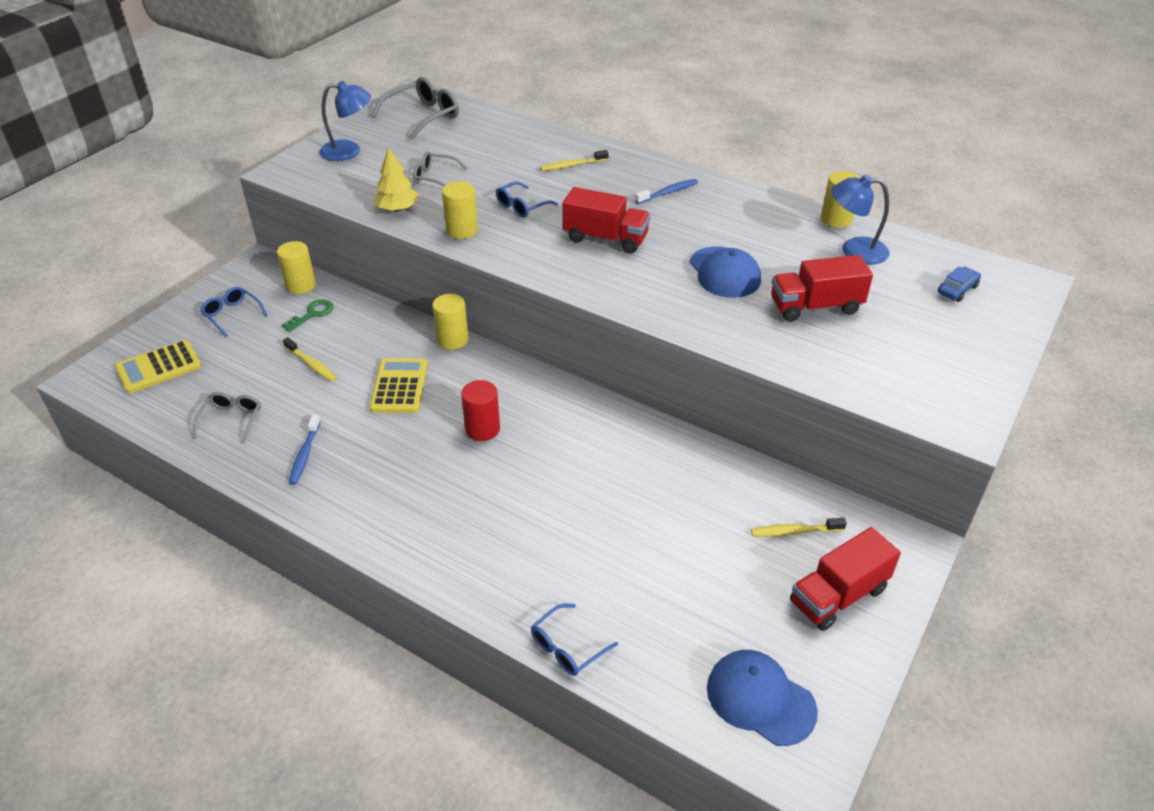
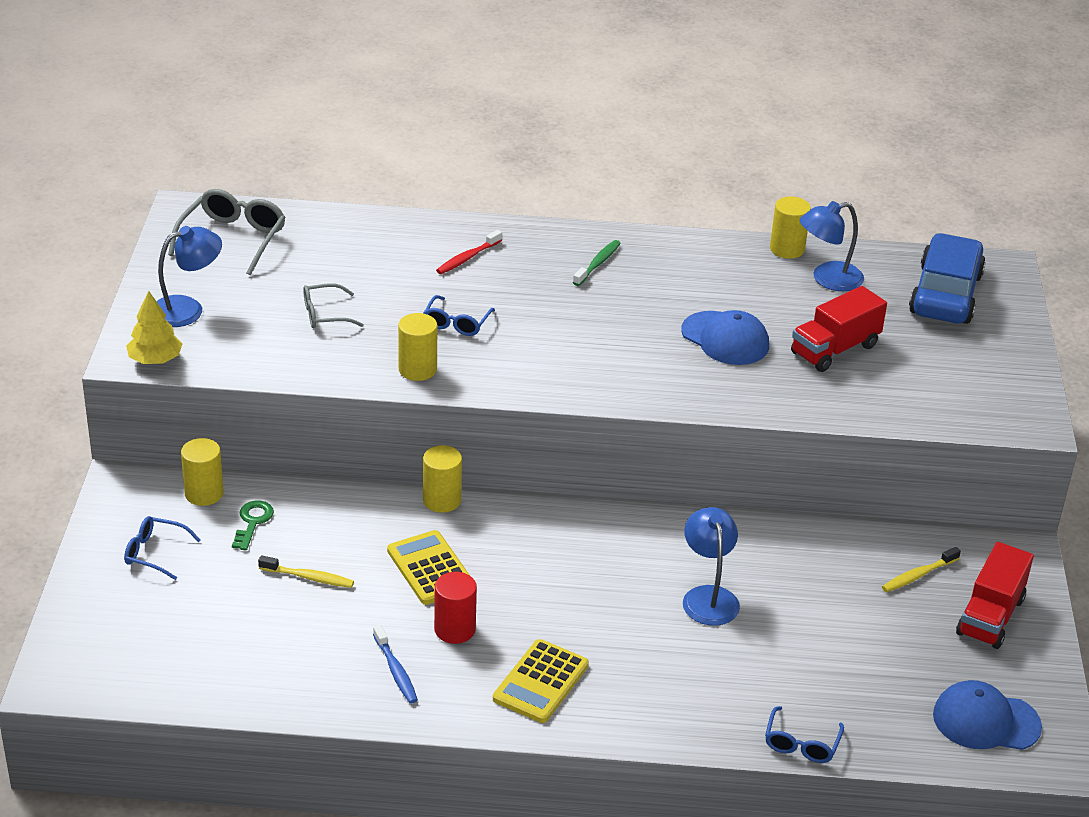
camera: 30 degrees left, 5 degrees down
(159, 367) = (130, 639): yellow calculator -> yellow calculator (540, 682)
(231, 419) = (278, 664): grey glasses -> none
(397, 209) = (320, 365): yellow tree -> yellow tree (155, 360)
(482, 429) = (557, 582): red cylinder -> red cylinder (454, 629)
(572, 165) = (467, 258): yellow toothbrush -> red toothbrush
(592, 483) = (708, 596): none -> blue lamp
(605, 238) = (578, 335): red truck -> none
(668, 192) = (598, 263): blue toothbrush -> green toothbrush
(957, 290) = (945, 294): blue car -> blue car, size x2.40

